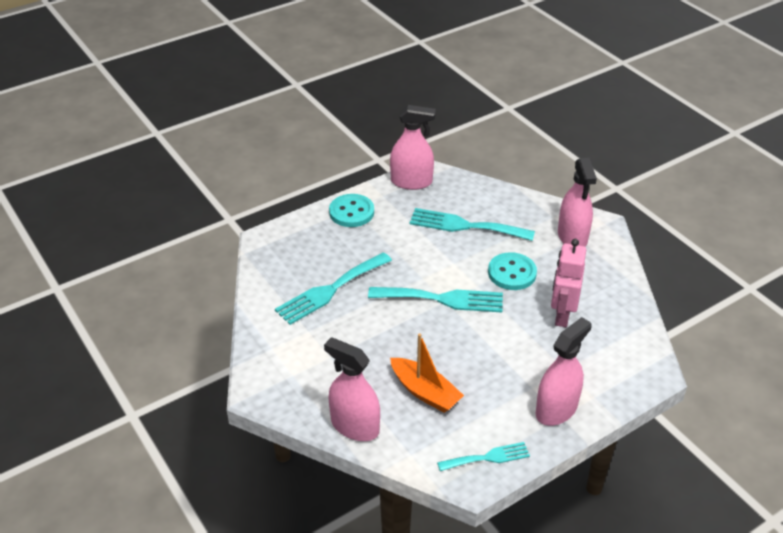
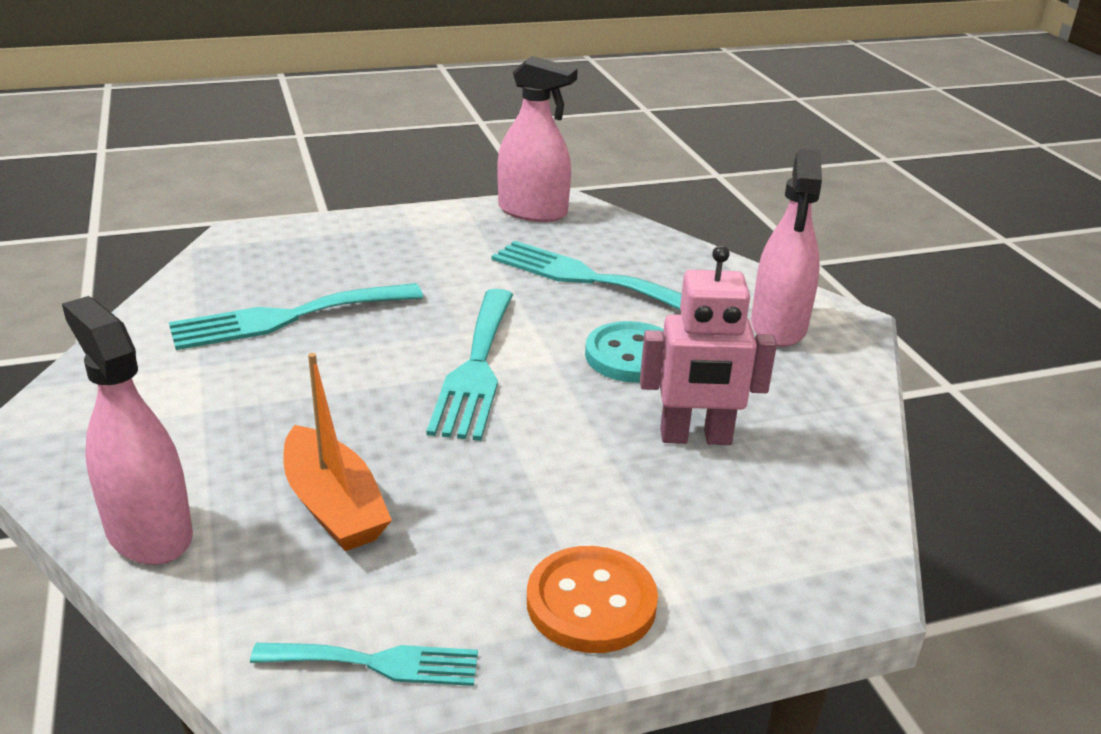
camera: 15 degrees right, 10 degrees down
(351, 212) = (406, 229): turquoise button -> none
(442, 299) = (476, 368): turquoise fork -> turquoise fork turned 75 degrees clockwise
(556, 409) = (591, 603): pink spray bottle -> orange button
(562, 315) = (695, 438): pink robot -> pink robot turned 120 degrees counterclockwise

